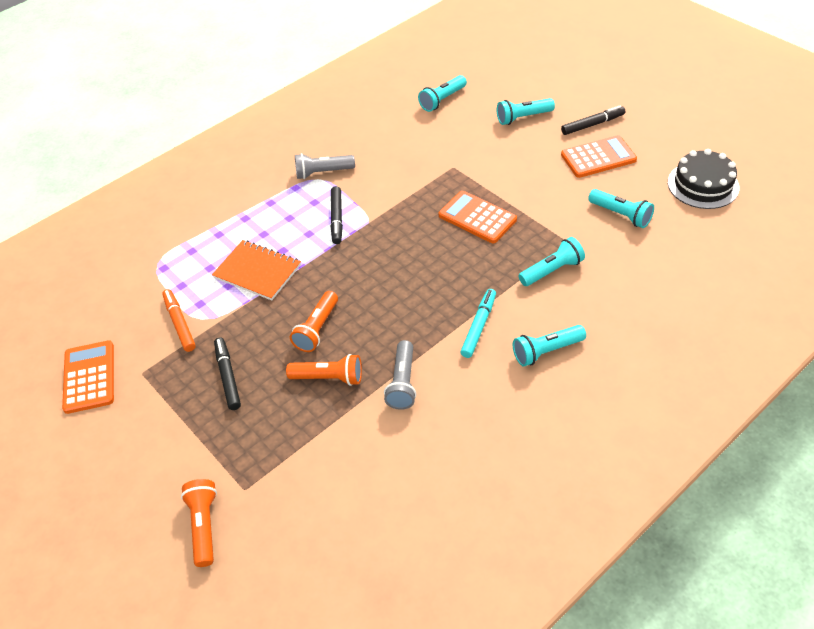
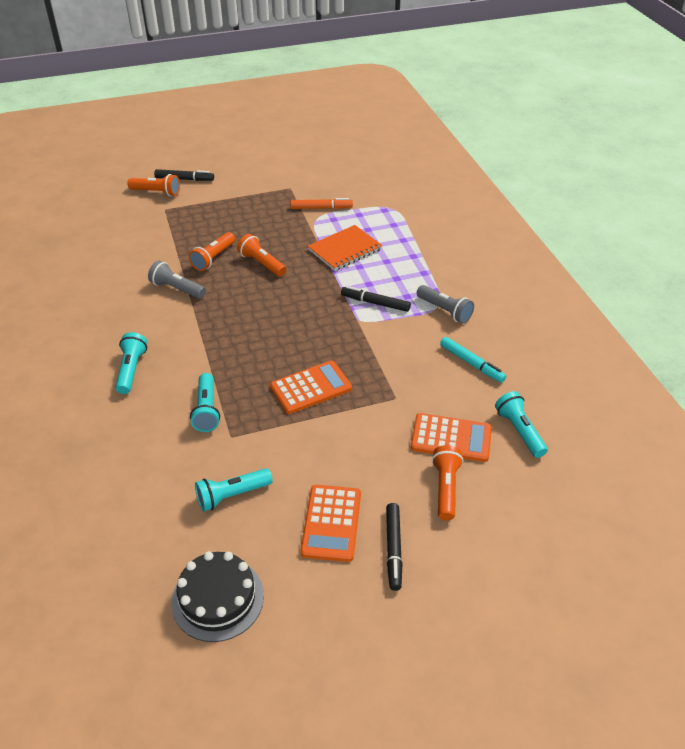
camera: 110 degrees right, 5 degrees down
(89, 377) = (304, 170): orange calculator -> orange calculator (451, 438)
(228, 376) = (255, 219): black marker -> black marker (184, 179)
(323, 173) = (445, 311): grey flashlight -> grey flashlight turned 120 degrees clockwise
(479, 326) = (189, 343): turquoise marker -> turquoise marker (471, 363)
(523, 118) = (445, 488): turquoise flashlight -> orange flashlight

